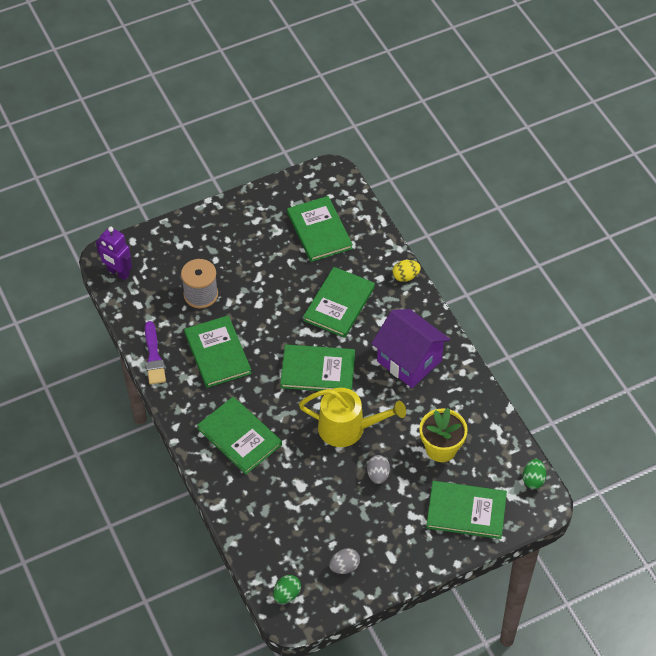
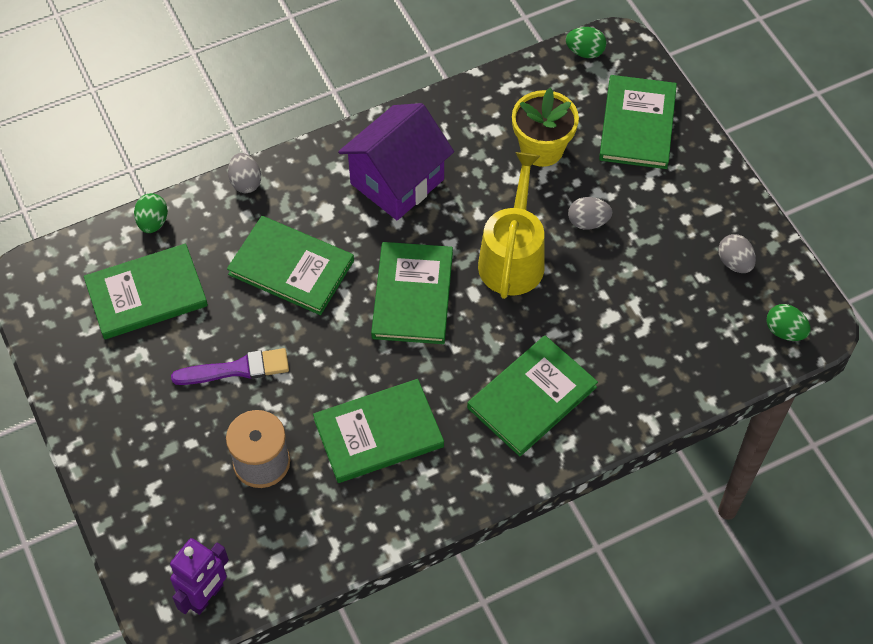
camera: 90 degrees left, 5 degrees up
(154, 356) = (383, 528): purple brush -> purple brush (237, 369)
(373, 230) = (153, 222): none -> green egg
(405, 276) = (246, 182): yellow egg -> grey egg

